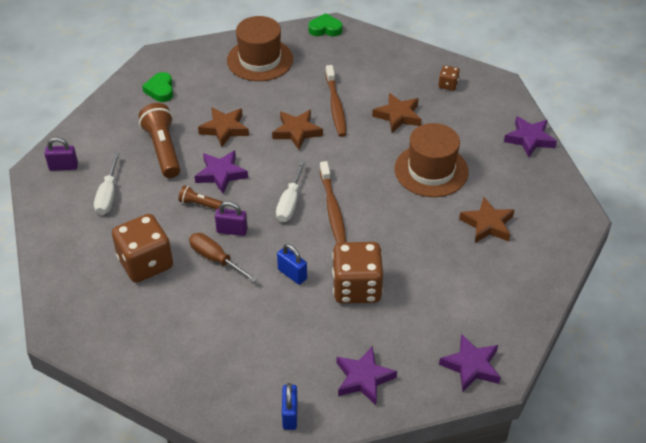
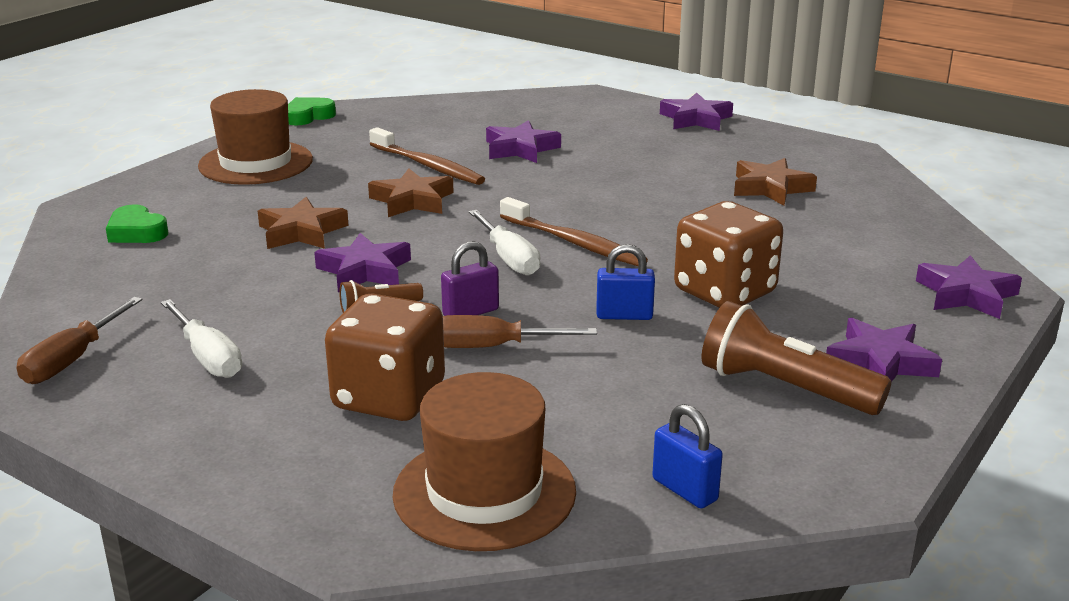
camera: 40 degrees left, 20 degrees down
(63, 167) = (73, 359): purple padlock -> brown screwdriver
(163, 149) = (232, 281): brown flashlight -> brown flashlight (784, 388)
(290, 415) = (862, 441): blue padlock -> blue padlock (684, 490)
(398, 116) = (520, 149): brown star -> purple star
(431, 170) = (634, 173): brown hat -> brown hat (484, 492)
(448, 85) = (537, 111): brown dice -> none

